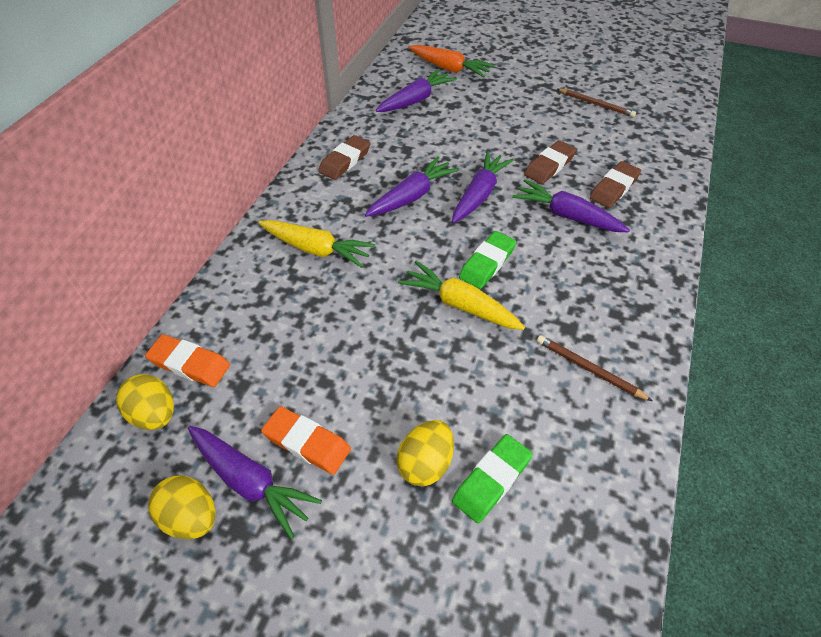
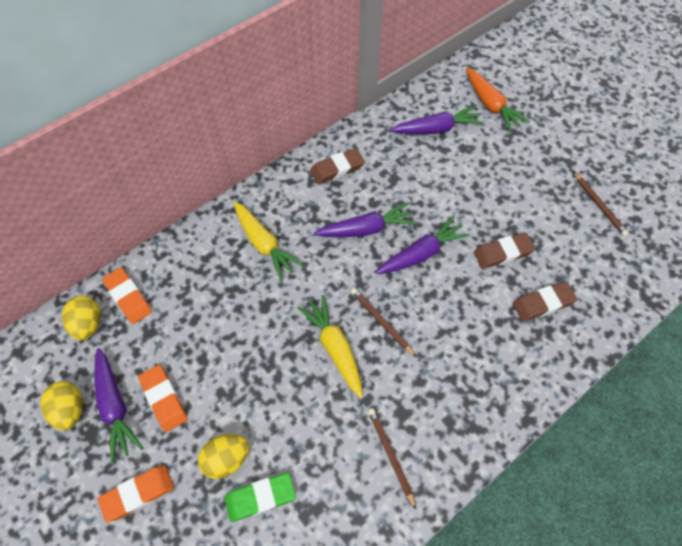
camera: 30 degrees right, 10 degrees up
(346, 559) = (138, 494): none -> orange eraser
(487, 263) = (381, 322): green eraser -> brown pencil
(567, 216) = (479, 310): purple carrot -> none

